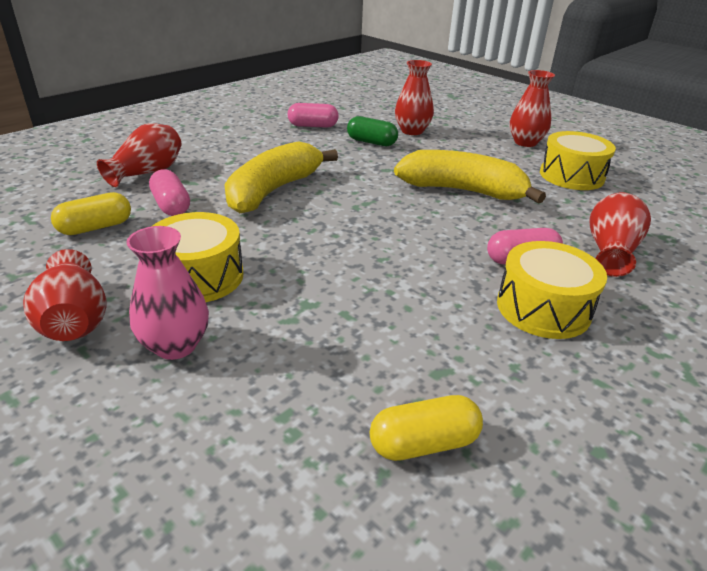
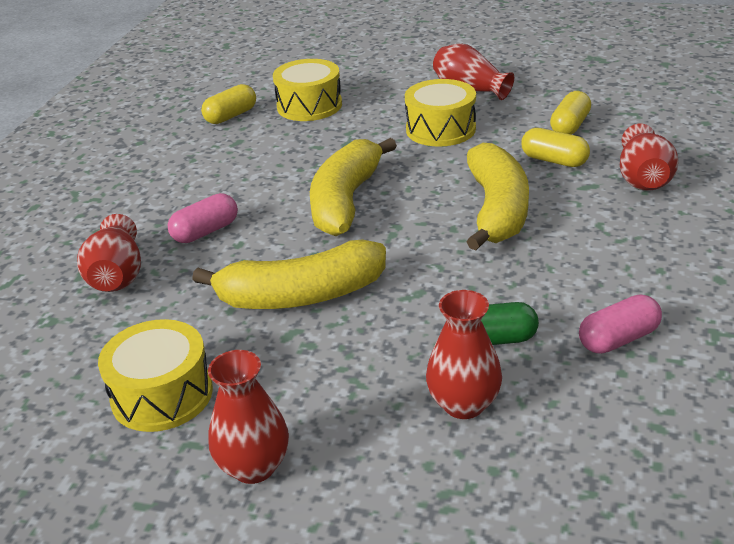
camera: 155 degrees right, 0 degrees up
(171, 205) = (554, 160): pink capsule -> yellow capsule
(175, 345) = (397, 101): pink vase -> none
(375, 239) = (346, 201): none -> yellow banana
(543, 308) = (179, 199): yellow drum -> yellow drum (309, 106)

